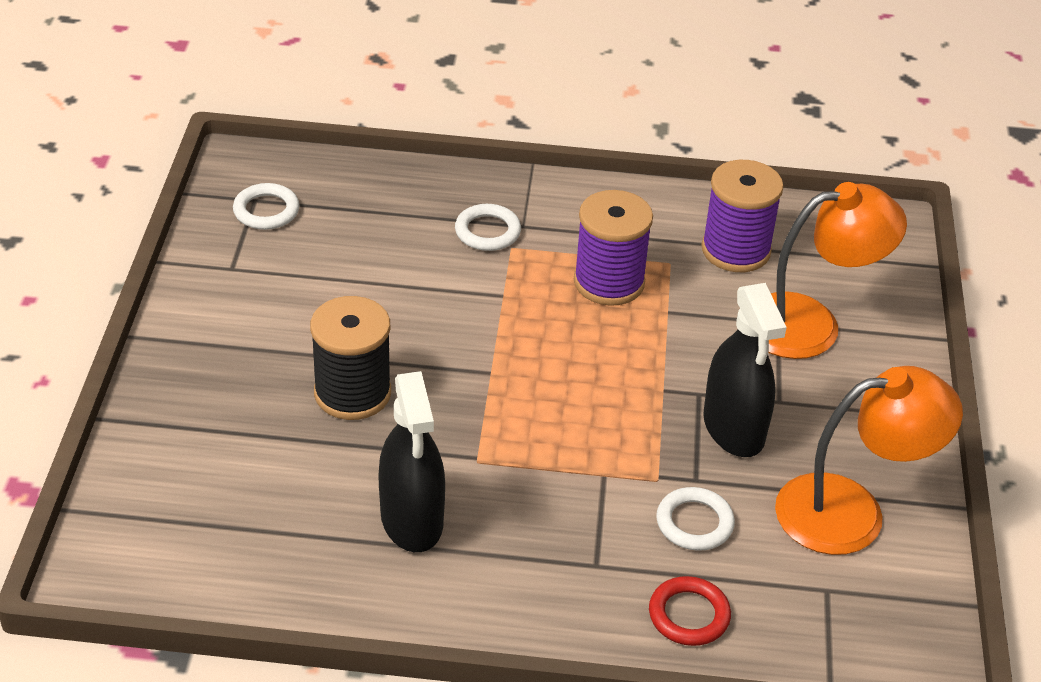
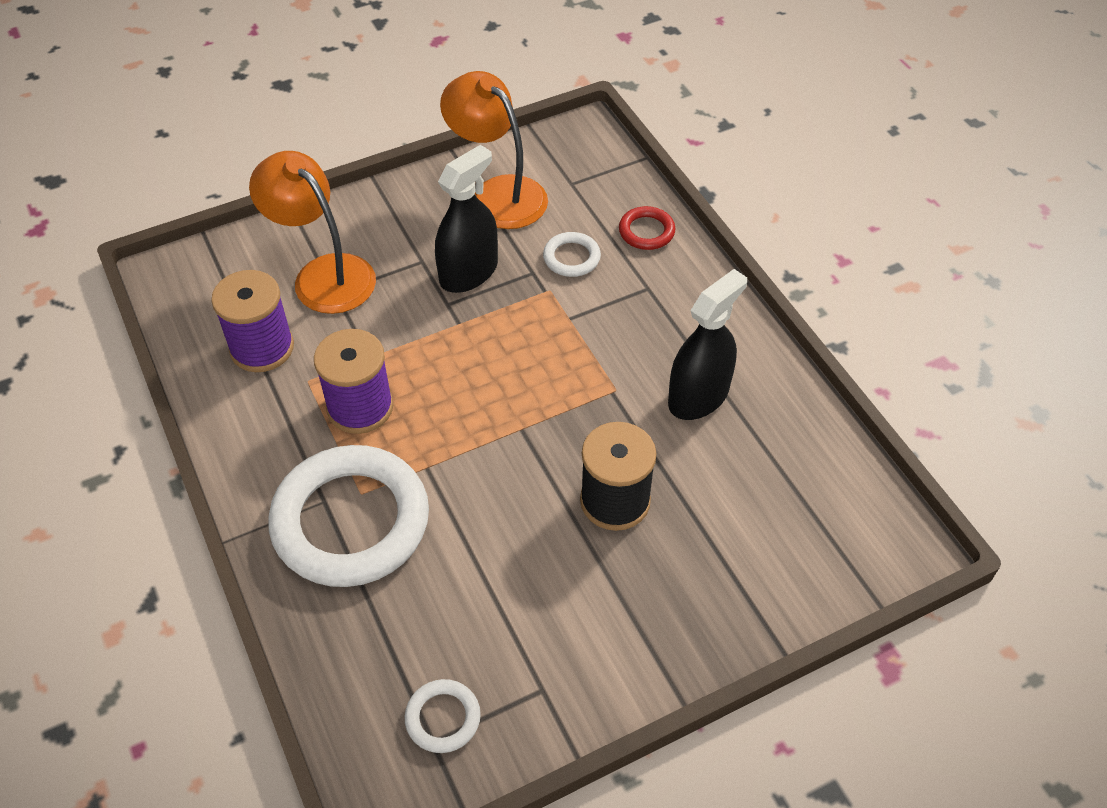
camera: 120 degrees left, 10 degrees up
(487, 232) = (351, 521): white ring -> white ring, size x2.33

